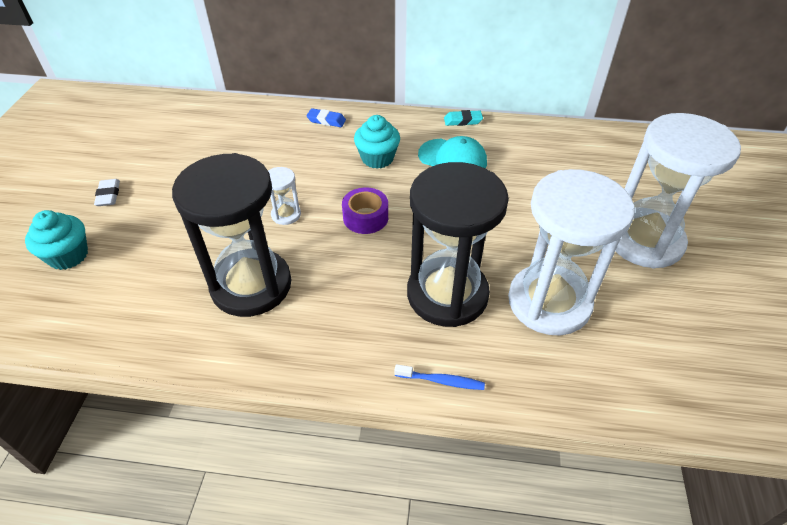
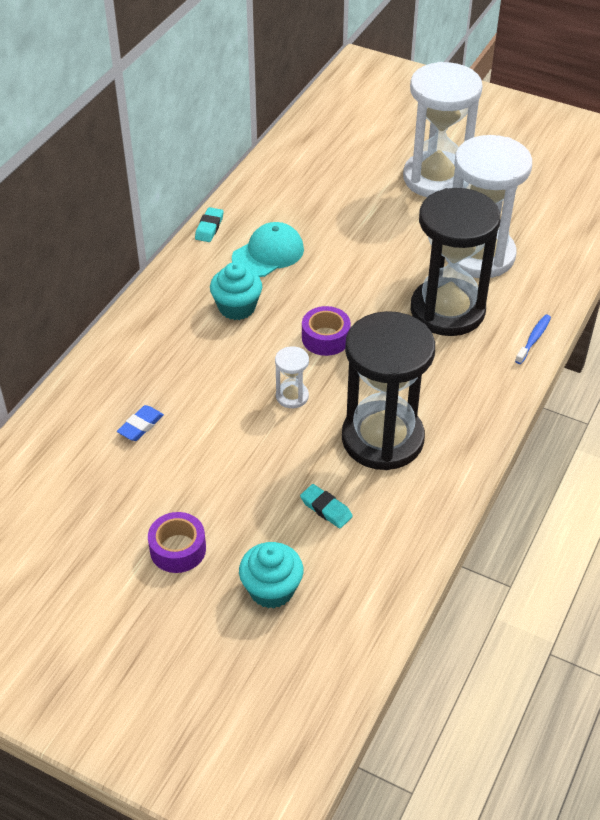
camera: 70 degrees left, 0 degrees up
(108, 195) = (178, 549): white eraser -> purple tape
(159, 267) = (326, 509): none -> turquoise eraser
(326, 120) = (142, 332): blue eraser -> blue eraser (141, 426)

